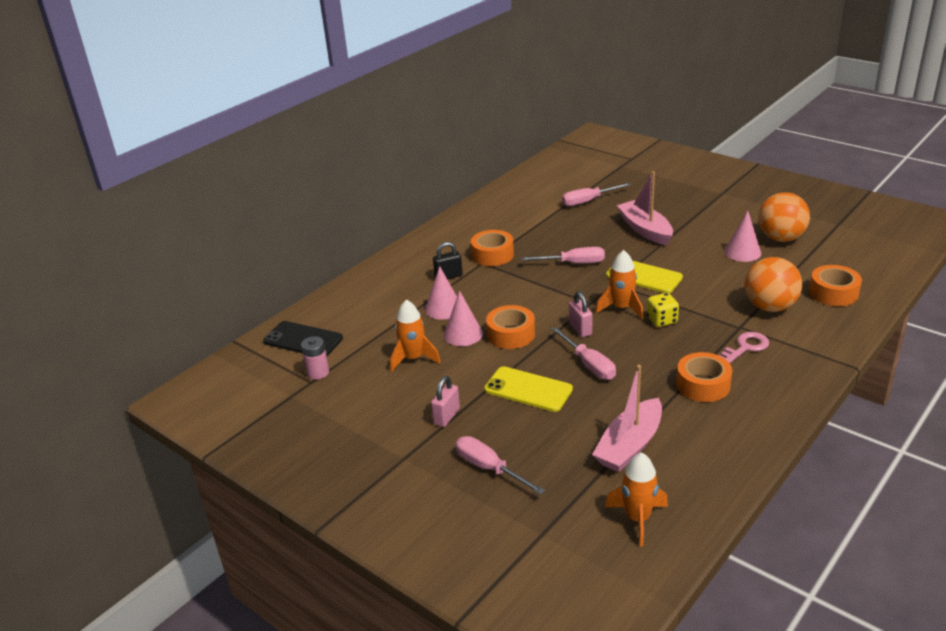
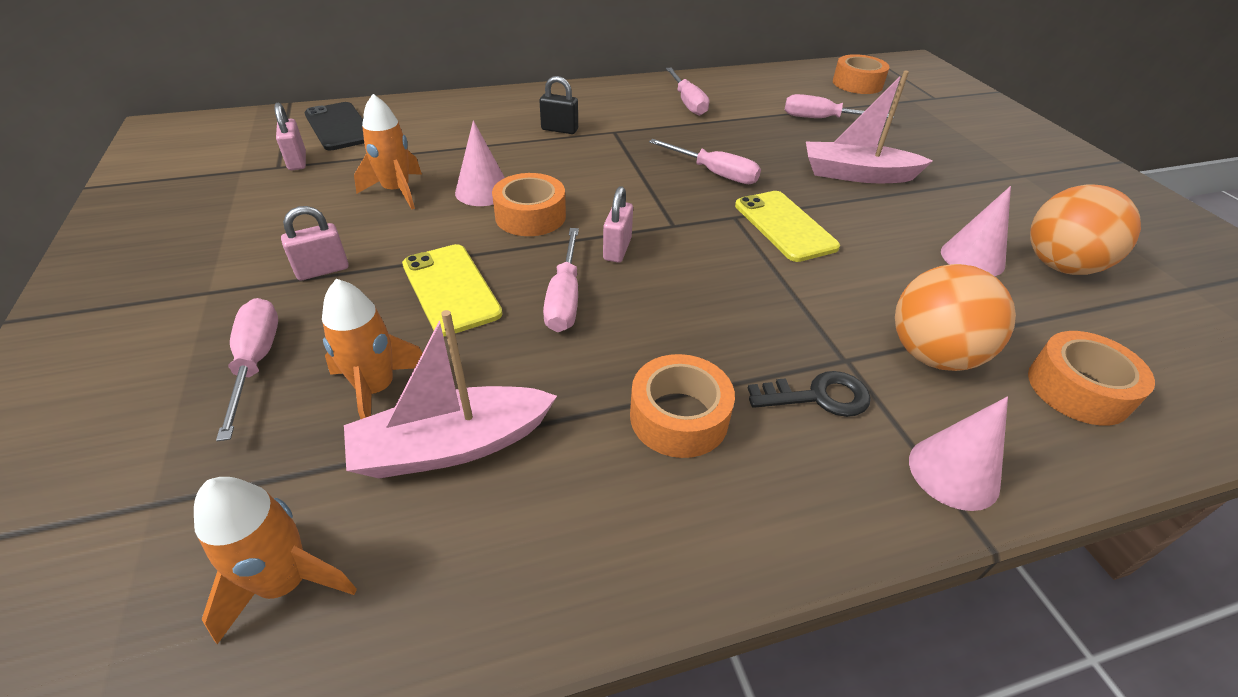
camera: 30 degrees right, 10 degrees up
(318, 373) = (297, 161): pink battery -> pink padlock
(443, 308) = (505, 157): pink cone -> pink cone (953, 472)
(492, 255) = (636, 128): orange tape -> orange tape (857, 84)
(499, 223) = (687, 103): none -> pink screwdriver
(621, 308) = (704, 250): orange rocket -> orange rocket (376, 389)
(645, 230) = (856, 174): pink boat -> pink boat turned 90 degrees counterclockwise
(662, 320) = (738, 291): yellow dice -> none
(745, 347) = (819, 396): pink key -> black key

